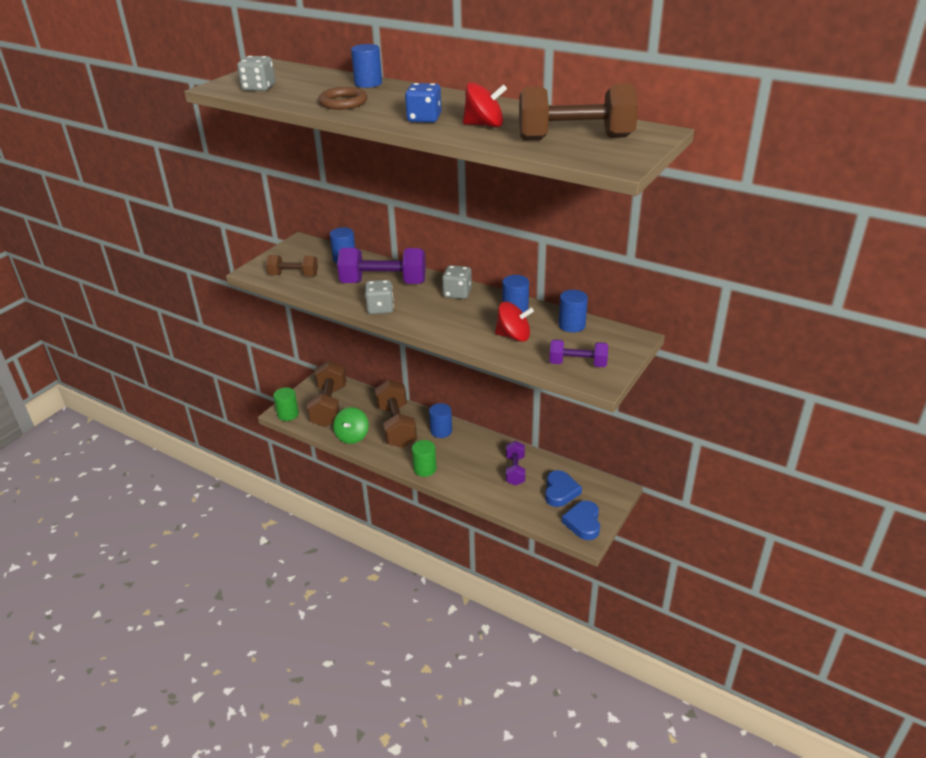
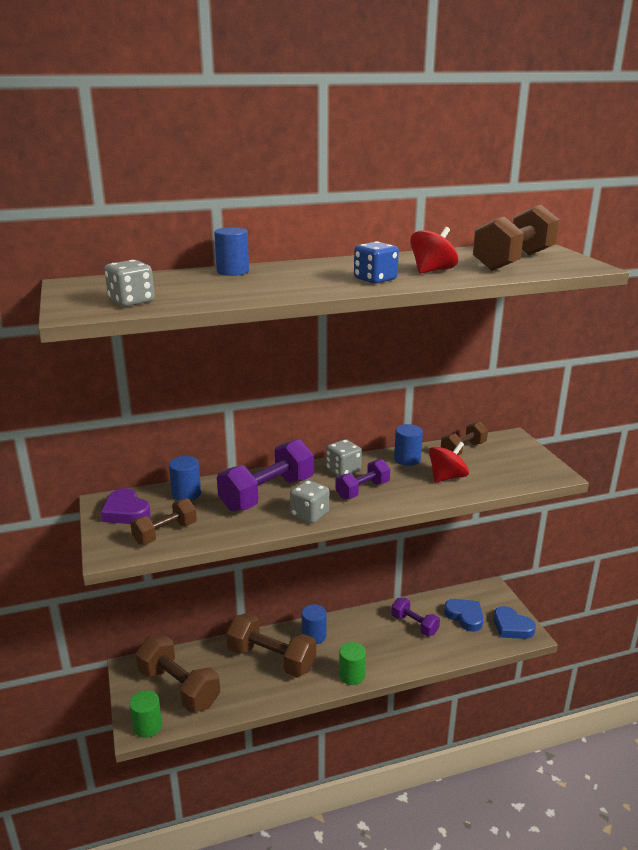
camera: 50 degrees left, 10 degrees down
(299, 253) = (125, 512): none -> purple heart
(343, 102) = (265, 288): brown ring -> none
(352, 436) = (246, 697): green spinning top -> none
(572, 325) = (463, 450): blue cylinder -> brown dumbbell
(577, 364) = (521, 471): purple dumbbell -> purple dumbbell (362, 490)

